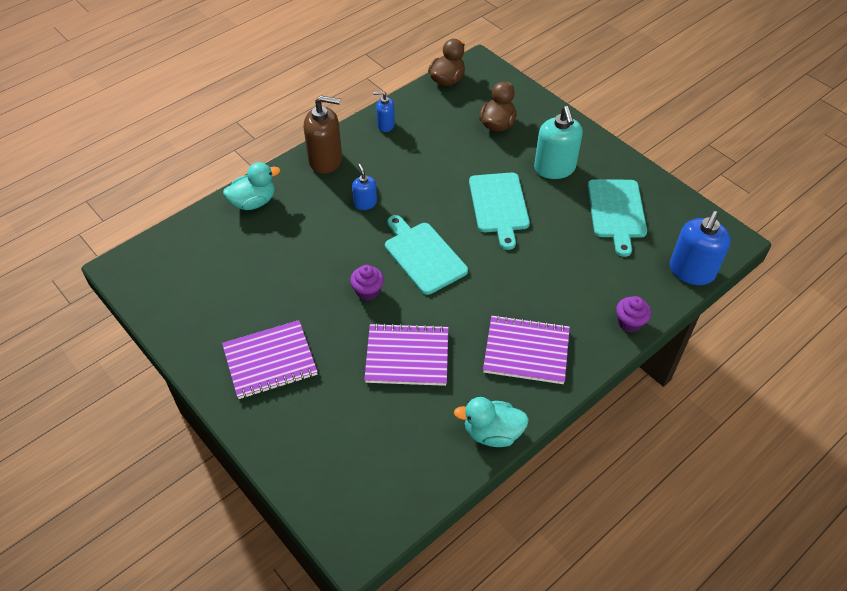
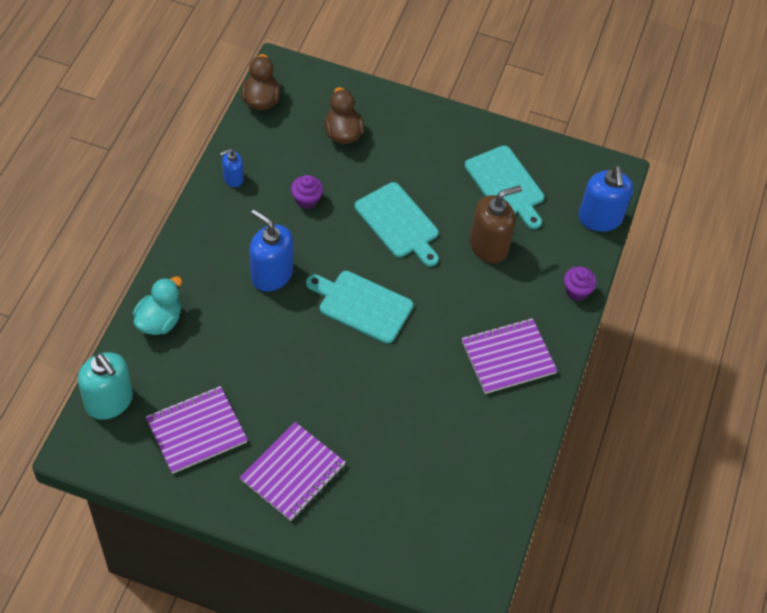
camera: 35 degrees left, 5 degrees up
(326, 160) = (200, 243): brown soap dispenser -> brown soap dispenser (489, 246)
(365, 203) = (271, 274): blue soap dispenser -> blue soap dispenser, size x1.85
(368, 291) = (335, 364): purple cupcake -> purple cupcake (306, 200)
(407, 356) = (411, 410): purple notebook -> purple notebook (196, 431)
(492, 433) = (524, 444): turquoise duck -> none
(554, 168) = (425, 161): turquoise soap dispenser -> turquoise soap dispenser (109, 401)

